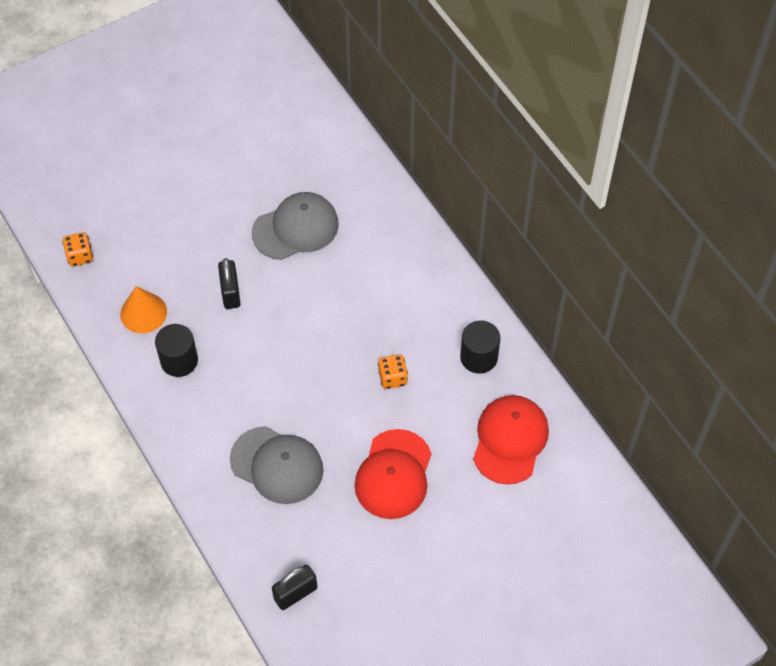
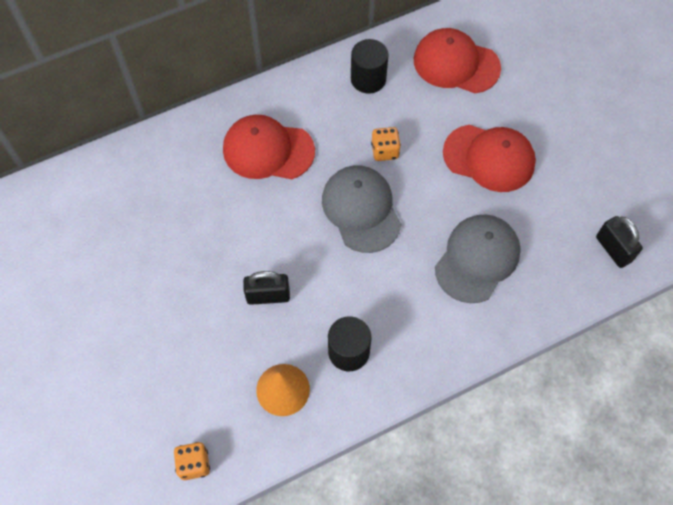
camera: 85 degrees left, 5 degrees up
(296, 228) = (195, 227): grey cap -> grey cap (361, 210)
(383, 277) = (268, 150): none -> red cap

